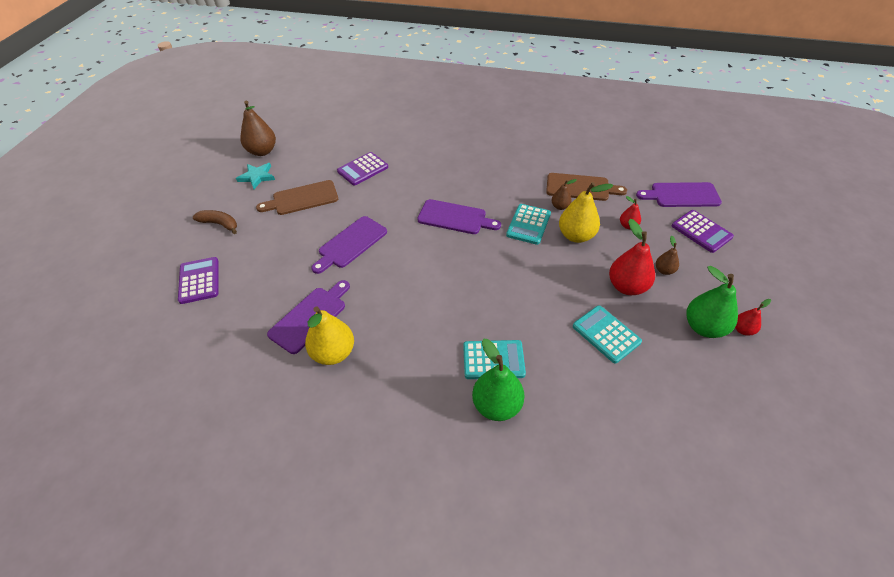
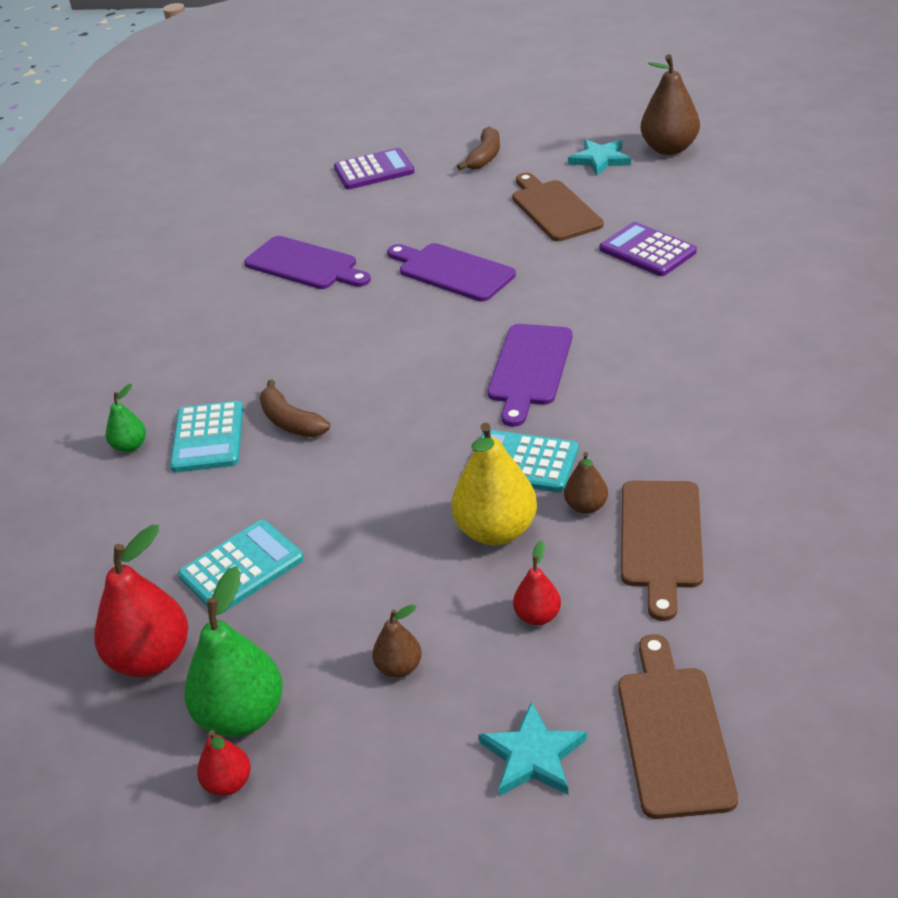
camera: 90 degrees right, 10 degrees down
(333, 353) = (241, 294): yellow pear -> none
(483, 318) = (290, 421): none -> brown banana
(496, 405) = (130, 446): green pear -> green pear, size x0.52
(627, 286) = (354, 603): red pear -> red pear (151, 658)
(681, 195) = (673, 733): purple cutting board -> brown cutting board
(701, 231) = (533, 755): purple calculator -> turquoise star

